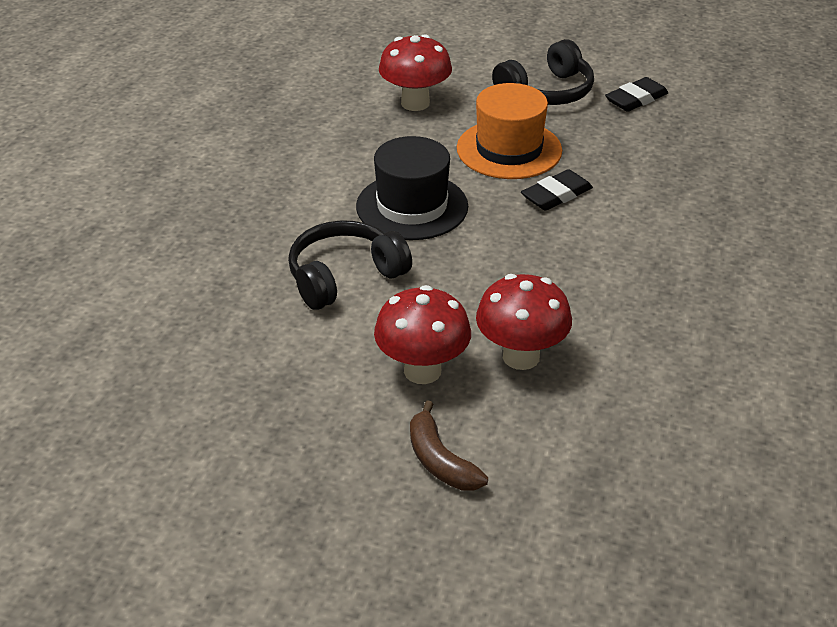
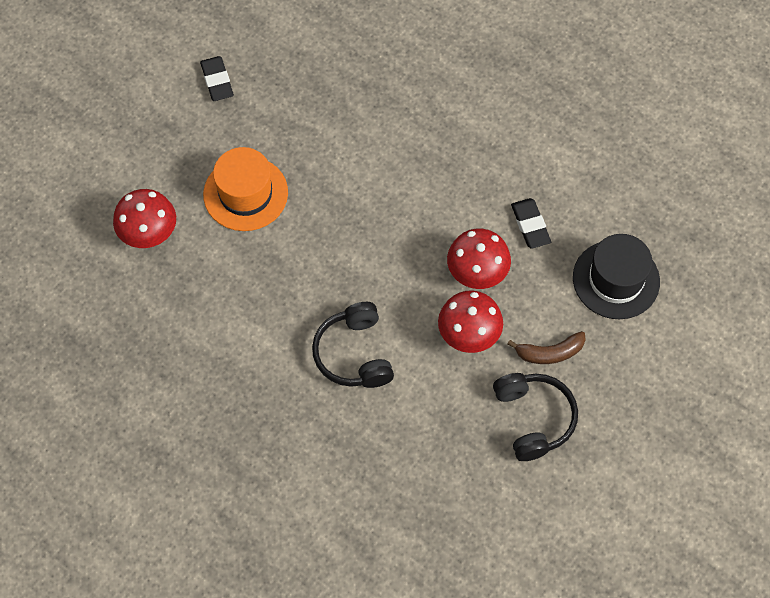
camera: 70 degrees left, 25 degrees up
(412, 206) = (289, 284): black hat -> black hat (616, 279)
(547, 92) = (178, 136): black headphones -> black headphones (534, 418)
(556, 195) = (316, 185): black eraser -> black eraser (530, 225)

